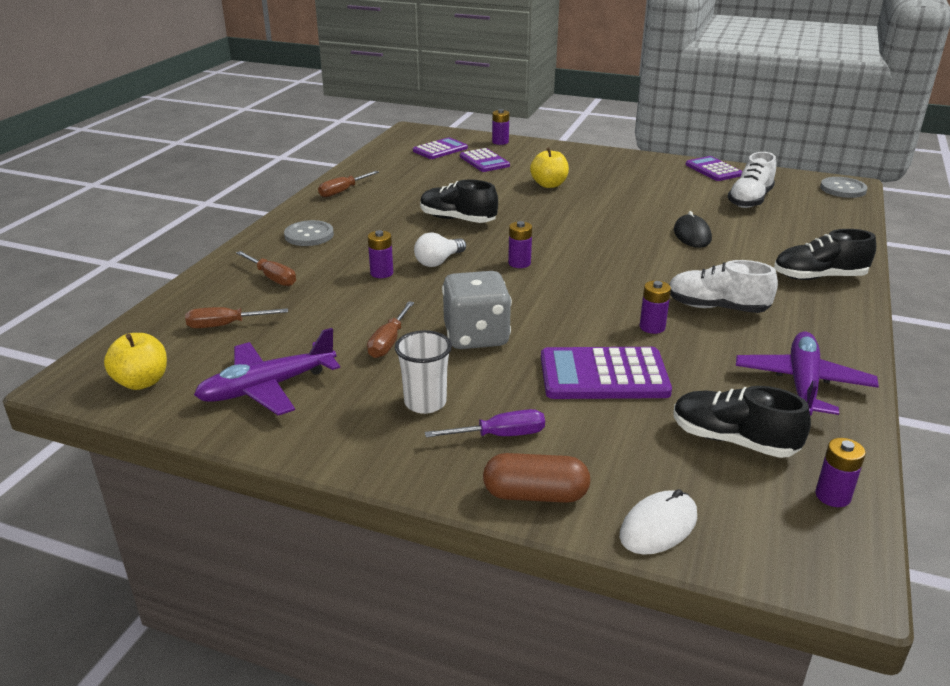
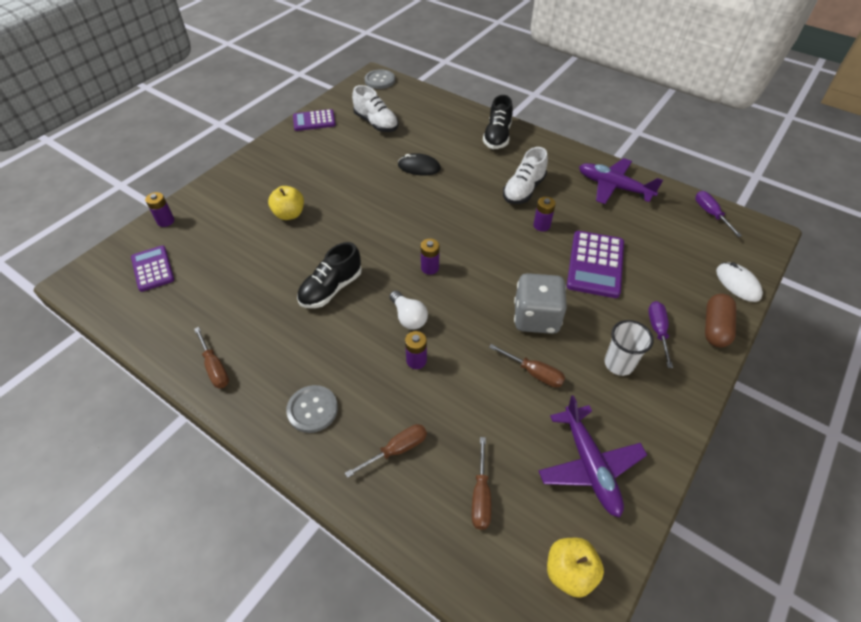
camera: 75 degrees left, 20 degrees up
(484, 161) = (207, 243): purple calculator -> none
(733, 440) = (665, 231): black shoe -> none
(832, 496) = (710, 213): purple battery -> purple screwdriver

